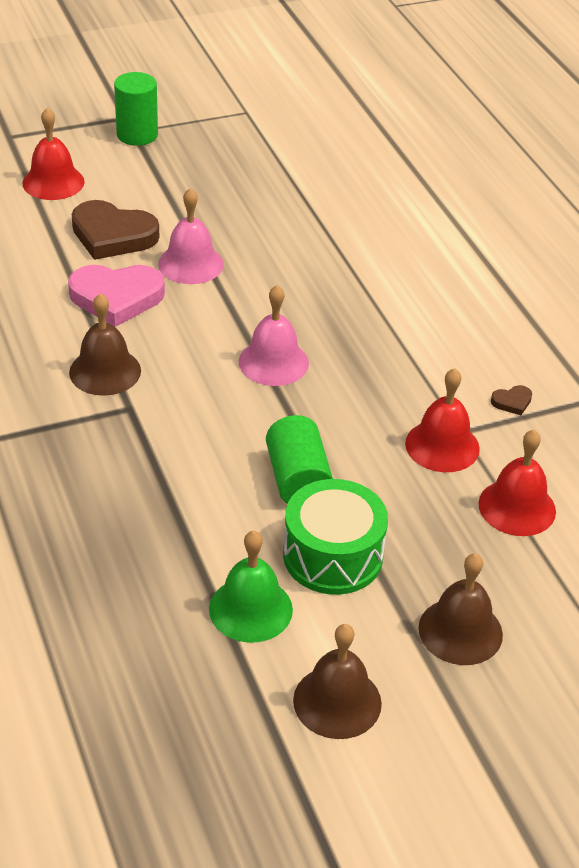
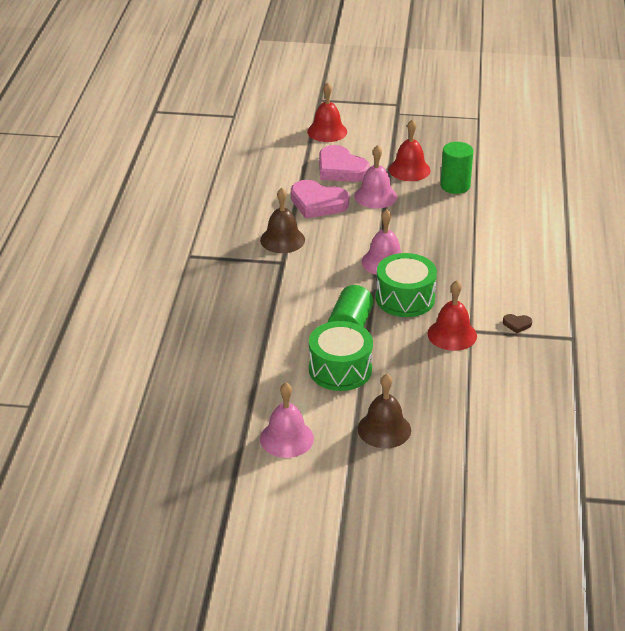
camera: 30 degrees right, 5 degrees down
(113, 235) = (340, 169): brown heart -> pink heart
(137, 135) = (398, 116): green cylinder -> green cylinder (455, 186)
(250, 609) = (274, 380): green bell -> none
(337, 701) = (286, 438): brown bell -> pink bell
(341, 410) = (405, 298): none -> green drum
(517, 507) = (471, 380): red bell -> red bell (409, 169)

